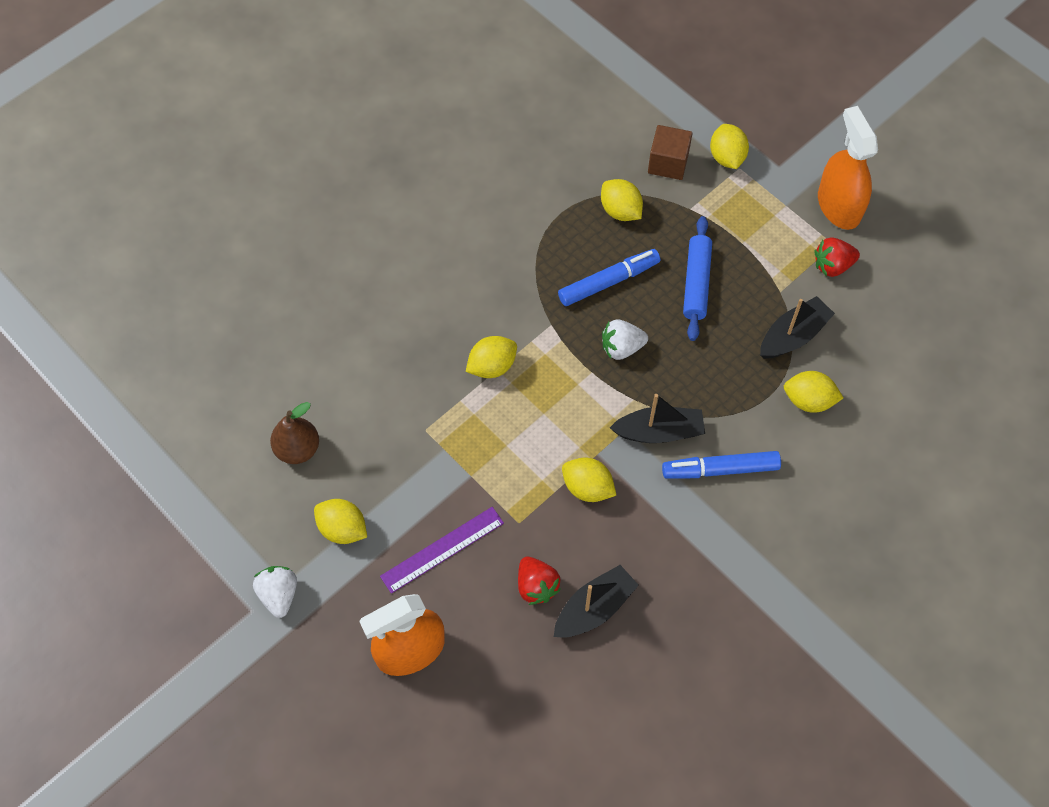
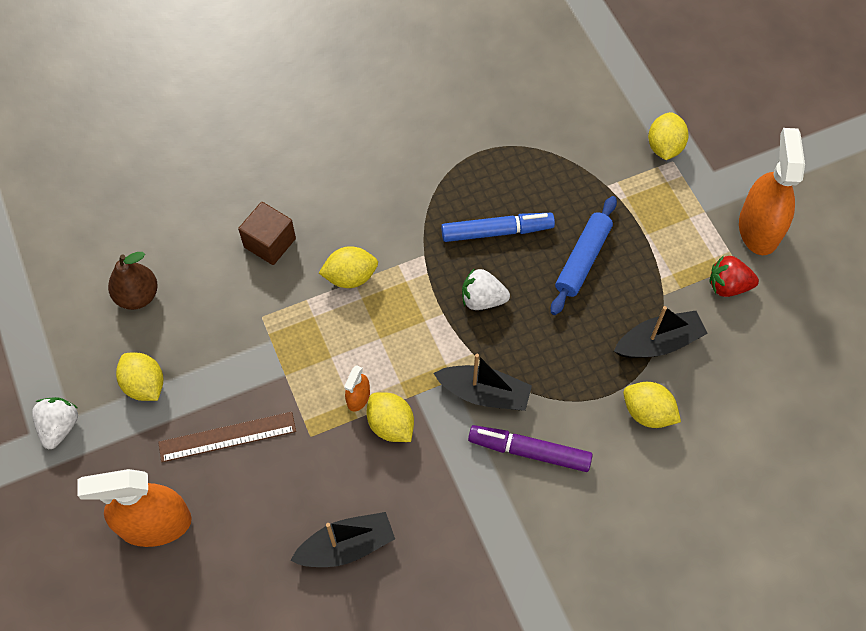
camera: 20 degrees right, 0 degrees up
(442, 550) = (227, 437): purple ruler -> brown ruler
(536, 586) = (300, 504): red strawberry -> none
(547, 473) = (358, 397): none -> orange spray bottle
(620, 211) = (537, 167): yellow lemon -> none
(668, 163) = (603, 135): brown cube -> brown cube (270, 243)
(721, 469) = (530, 451): blue marker -> purple marker

